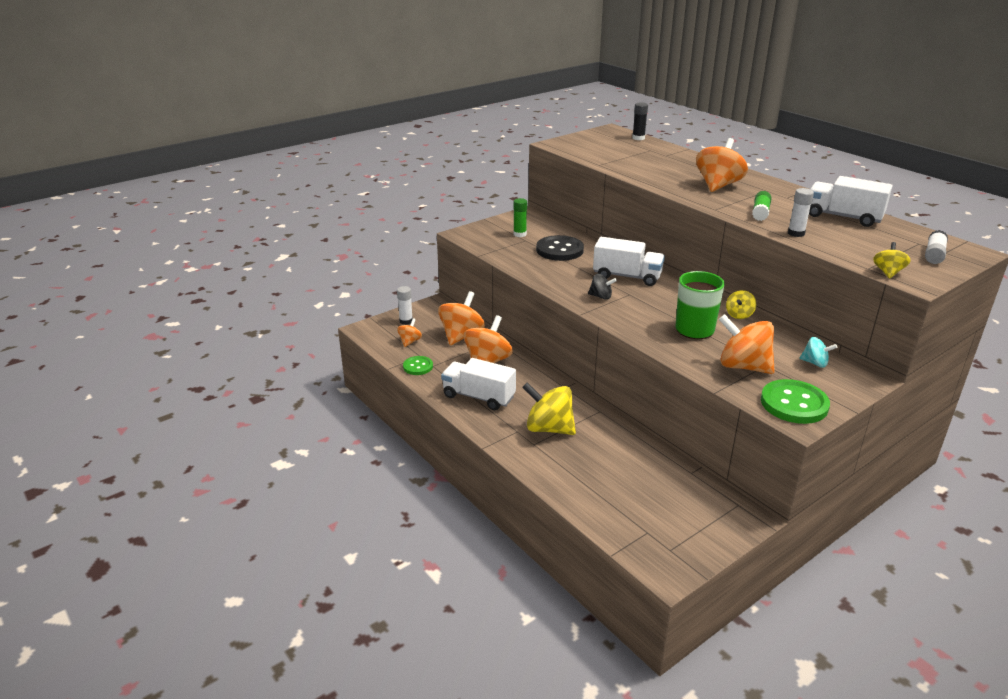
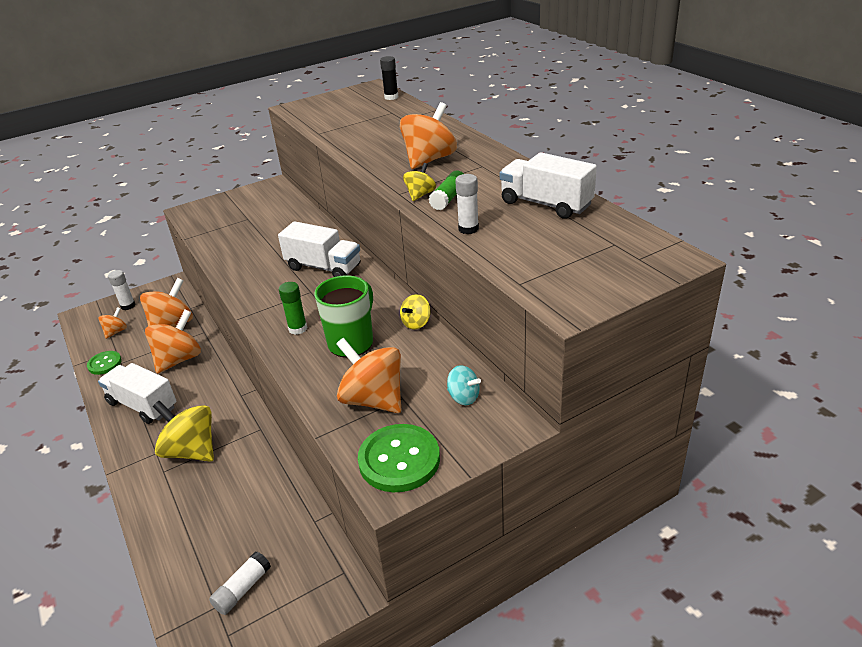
camera: 10 degrees right, 5 degrees up
(520, 234) = (246, 211): green glue stick -> green glue stick (298, 328)
(559, 250) = (274, 232): black button -> none
(601, 296) = (276, 295): black spinning top -> none
(888, 272) = (540, 291): yellow spinning top -> yellow spinning top (420, 195)
(934, 255) = (621, 263): white glue stick -> white glue stick (242, 589)

